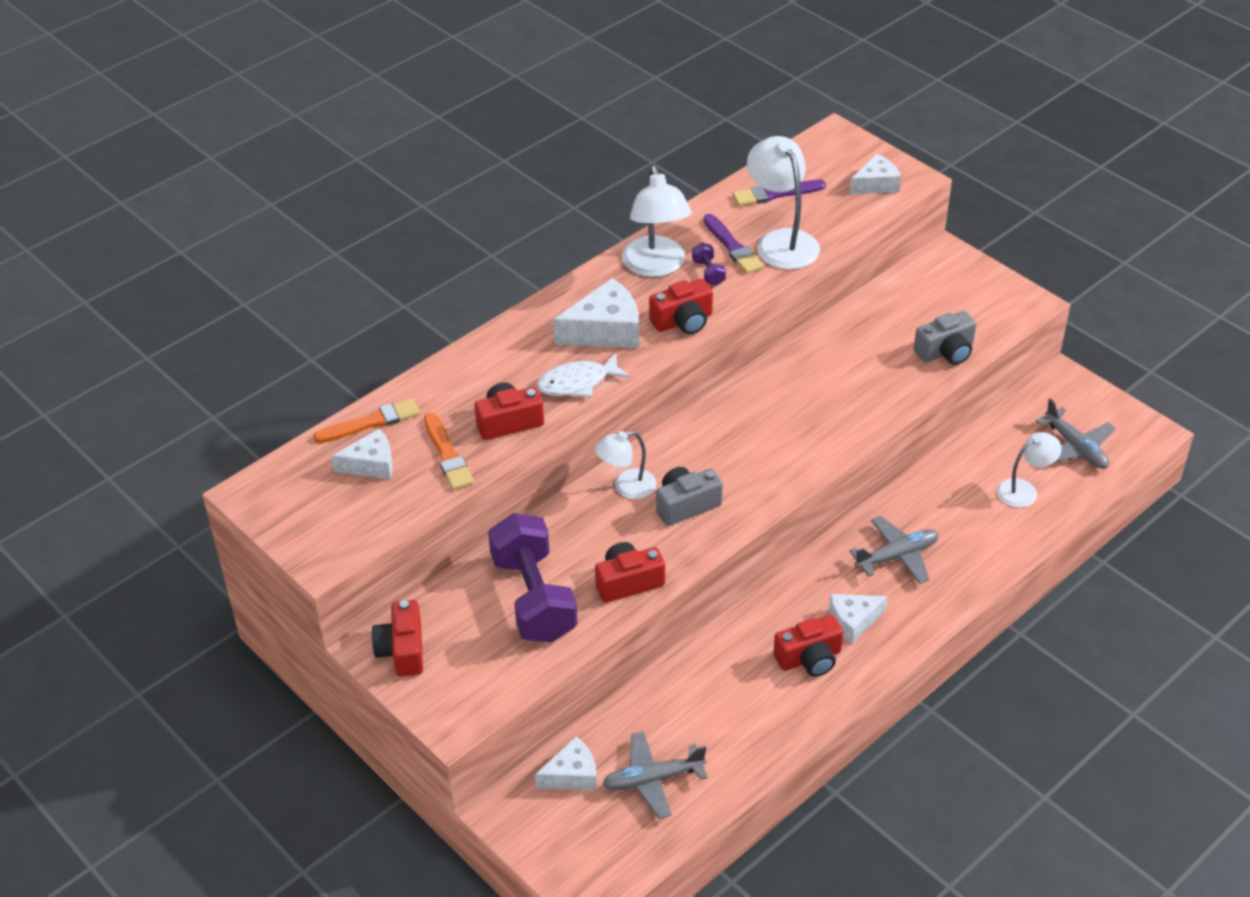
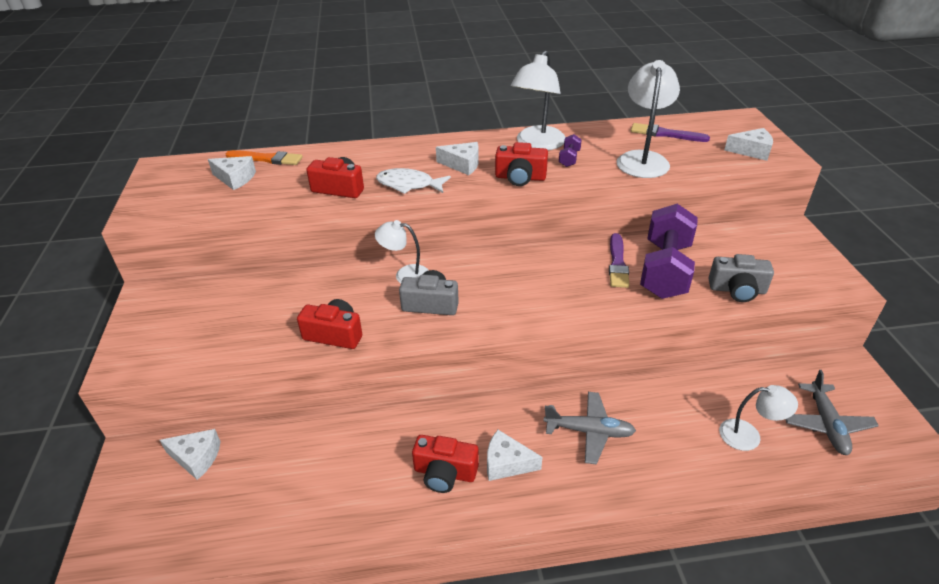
camera: 35 degrees right, 5 degrees down
(402, 650) = (157, 304): red camera -> none
(447, 455) = (281, 191): orange brush -> none
(533, 598) = (266, 313): purple dumbbell -> purple dumbbell (664, 270)
(605, 330) = (462, 164): white cheese -> white cheese, size x0.64
(652, 780) = (238, 497): grey plane -> none
(732, 247) = (602, 151): purple brush -> purple brush (617, 263)

